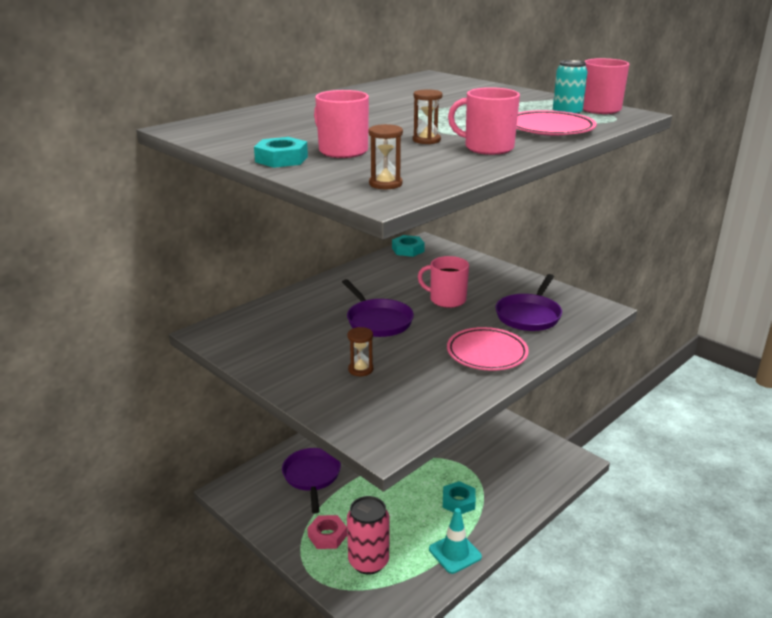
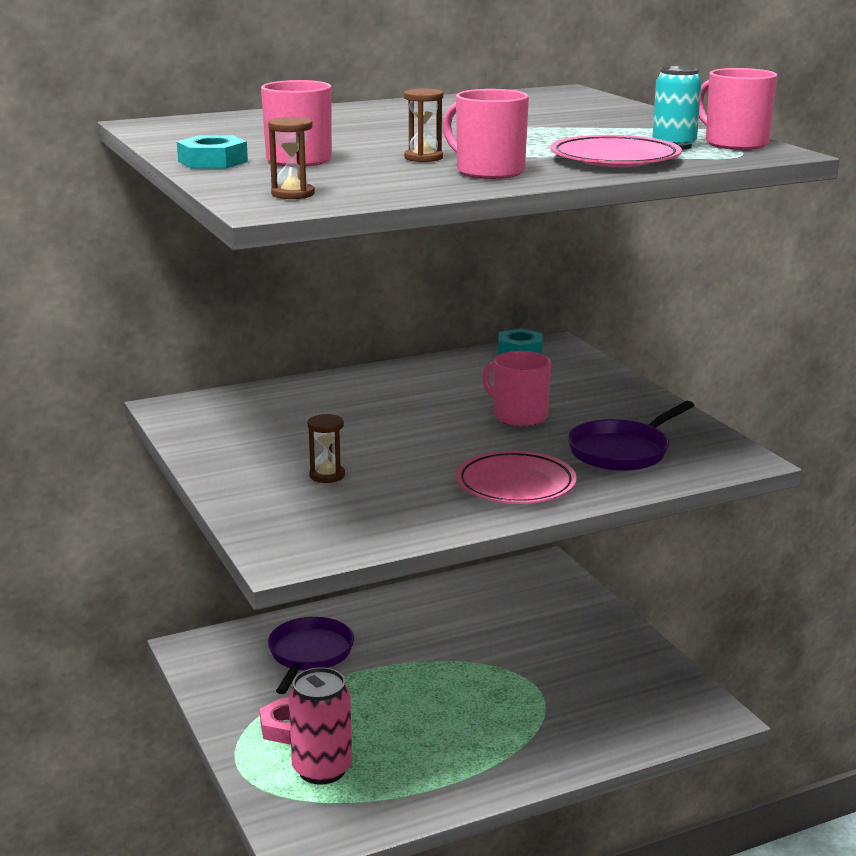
camera: 20 degrees right, 5 degrees down
(377, 321) = (399, 426): purple pan -> none
(455, 553) = (448, 787): turquoise traffic cone -> none
(458, 502) = (496, 728): turquoise nut -> none

